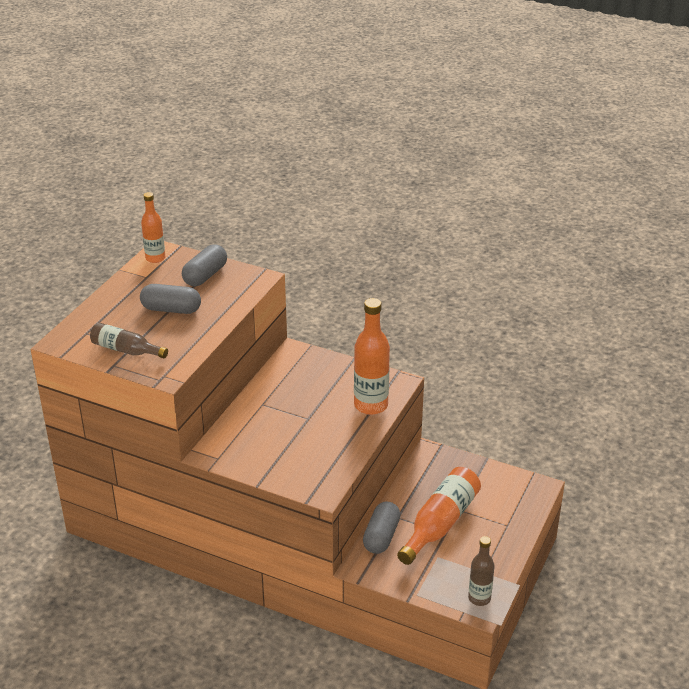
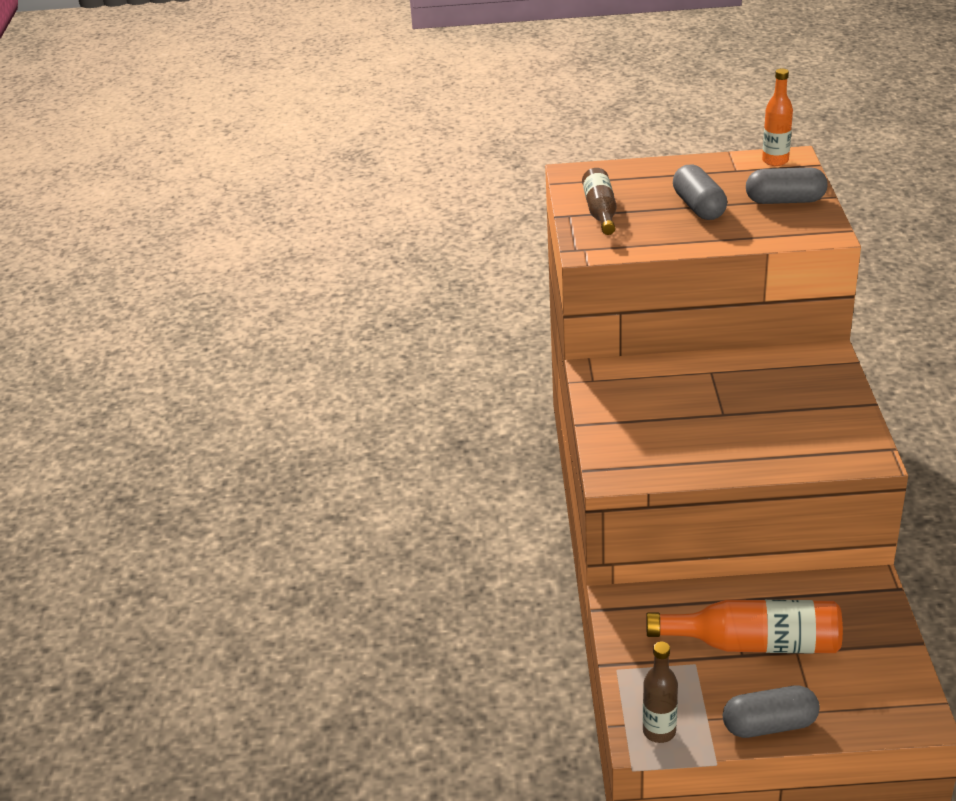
camera: 65 degrees right, 0 degrees up
(371, 405) = (800, 452): orange bottle -> none
(381, 536) = (683, 599): grey capsule -> grey capsule (769, 725)

